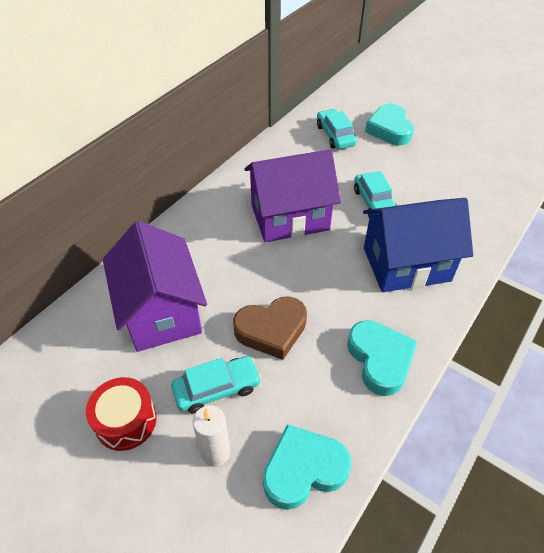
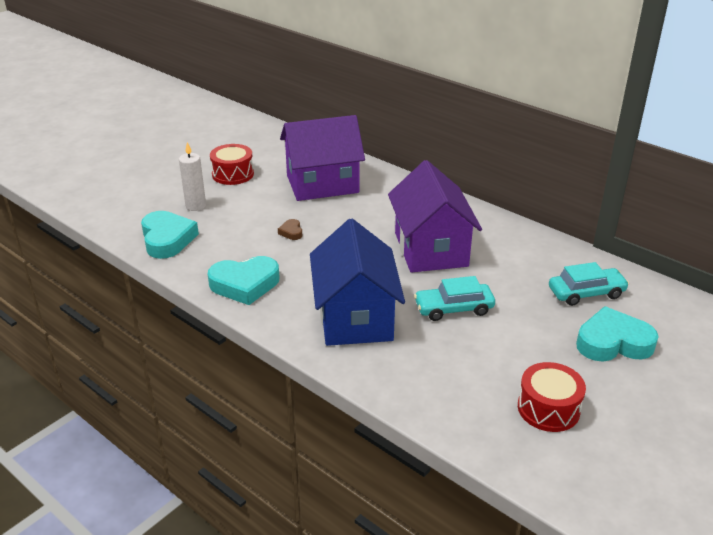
camera: 95 degrees right, 15 degrees down
(217, 388) = (245, 207): turquoise car -> none
(271, 330) = (291, 232): brown heart -> brown heart, size x0.45
(468, 161) = (548, 408): none -> red drum

